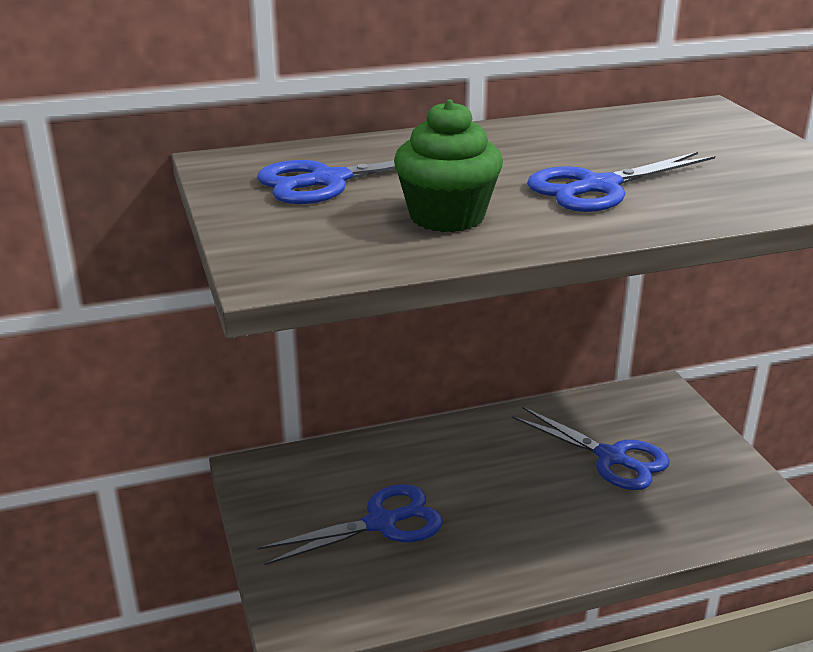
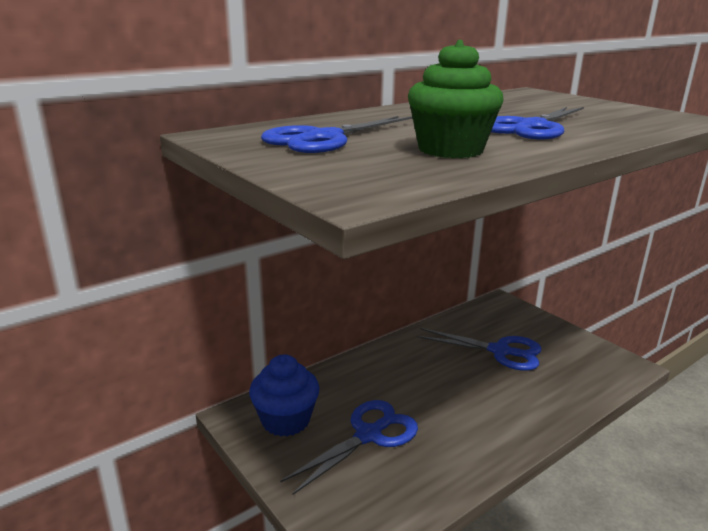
camera: 20 degrees left, 5 degrees down
(299, 486) = (285, 420): none -> blue cupcake

